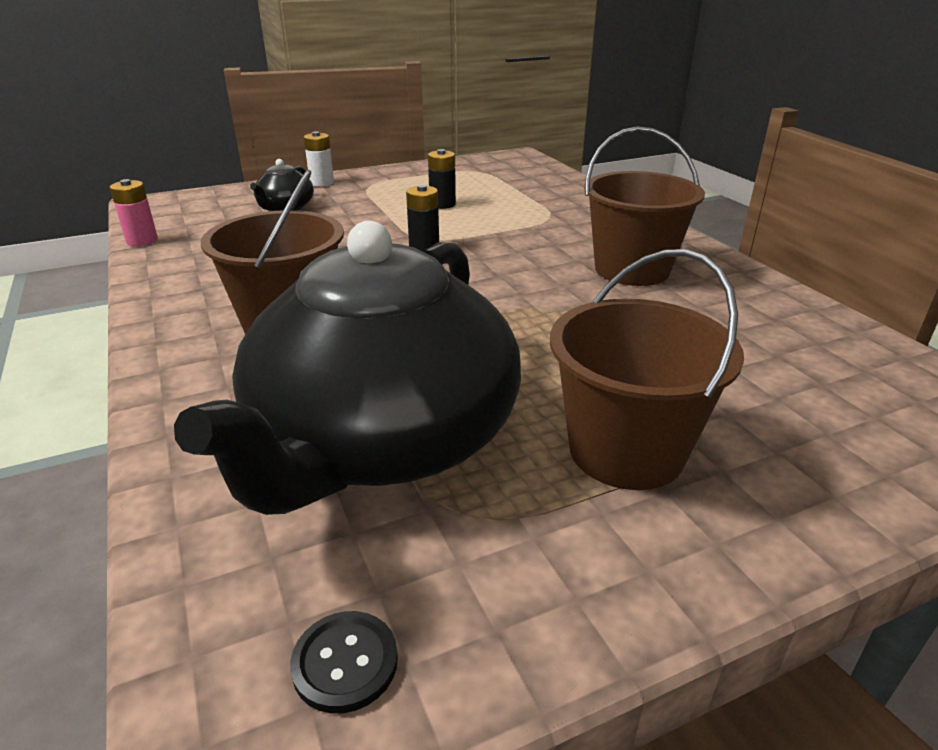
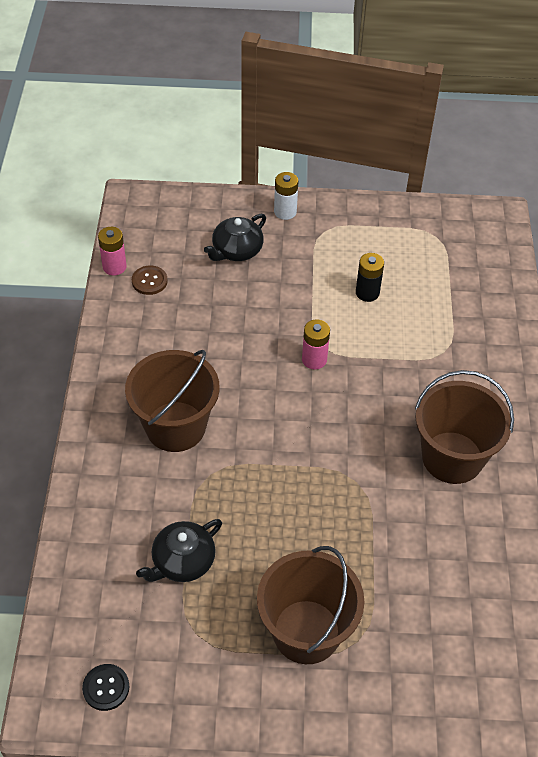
camera: 25 degrees right, 20 degrees up
(192, 241) = (149, 281): none -> brown button
(382, 439) = (182, 561): black teapot -> black teapot, size x0.40
(424, 247) = (314, 359): black battery -> pink battery

